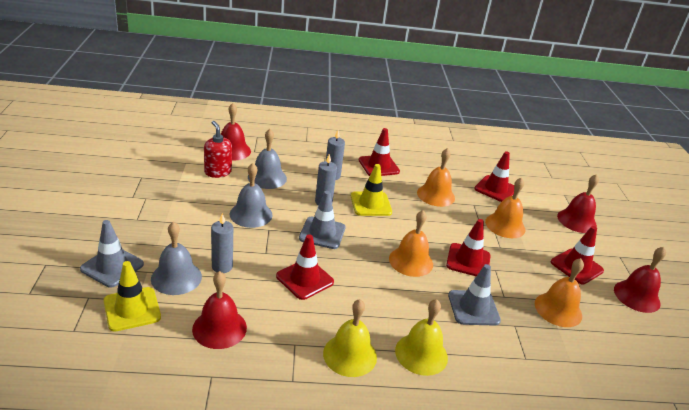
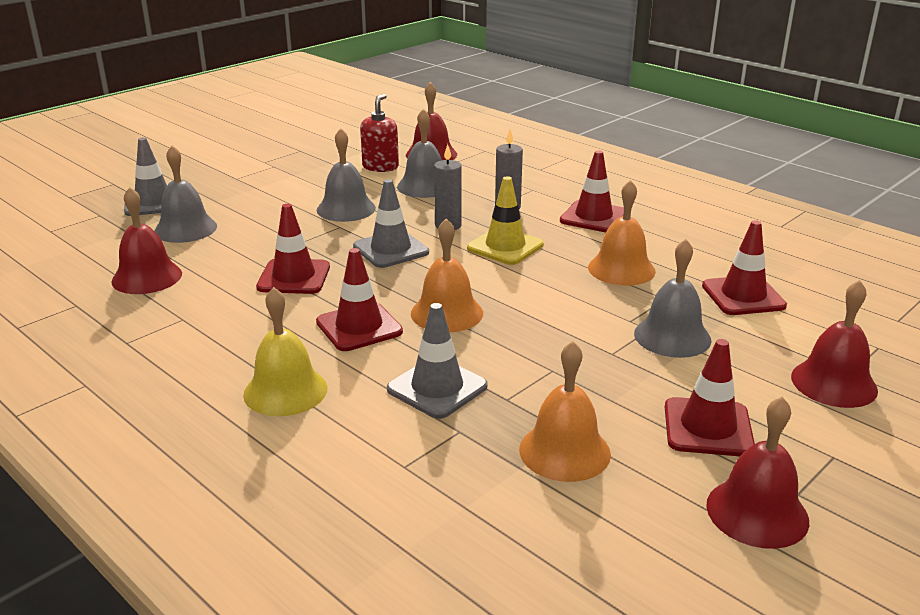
camera: 50 degrees right, 5 degrees down
(132, 309) = (112, 235): yellow traffic cone -> none
(222, 266) = (238, 237): grey candle -> none
(350, 355) = (213, 352): yellow bell -> none
(468, 260) = (529, 345): red traffic cone -> red traffic cone (359, 327)
(505, 225) = (672, 336): orange bell -> grey bell

